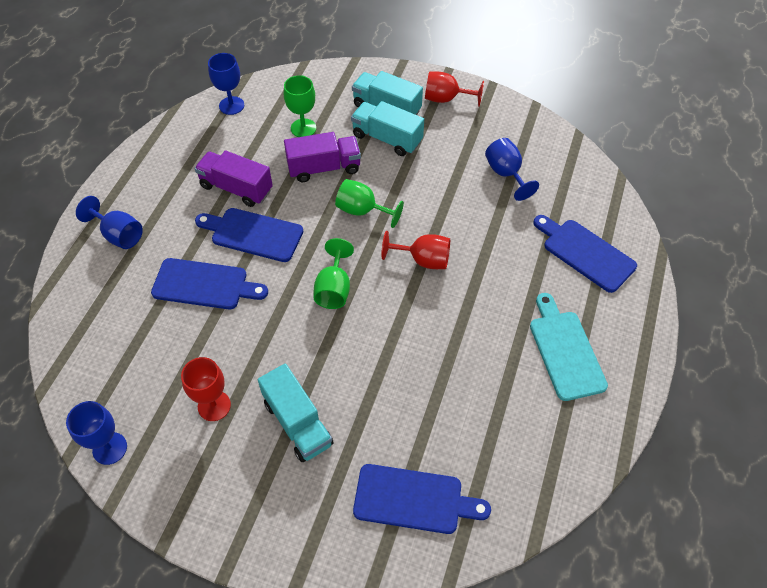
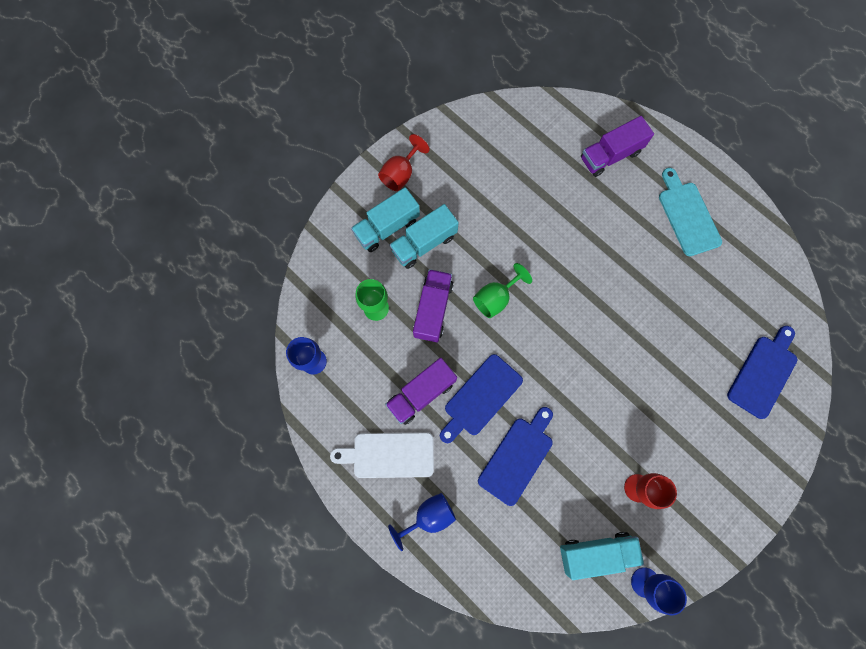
camera: 65 degrees left, 20 degrees up
(167, 186) = (389, 455): none -> white cutting board
(297, 423) = (676, 430): turquoise truck -> turquoise truck (596, 552)
(334, 289) = (565, 354): green goblet -> none
(423, 260) = (566, 274): red goblet -> none
(506, 174) = (508, 170): blue goblet -> none
(565, 351) = (687, 215): turquoise cutting board -> turquoise cutting board turned 60 degrees clockwise
(585, 253) = (610, 155): blue cutting board -> purple truck

